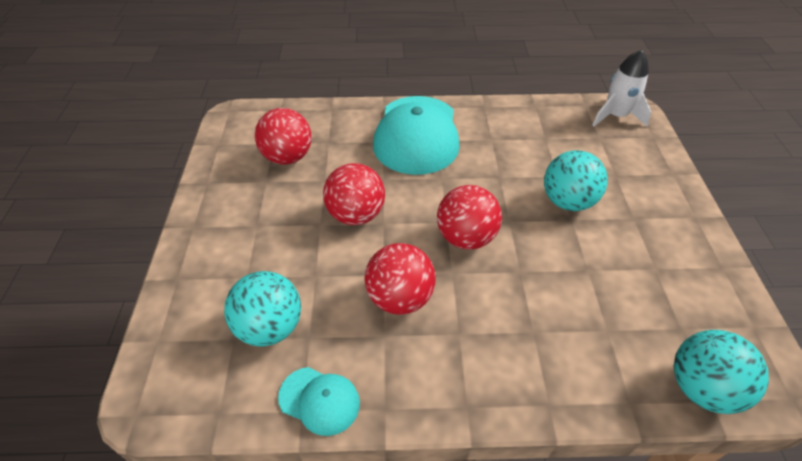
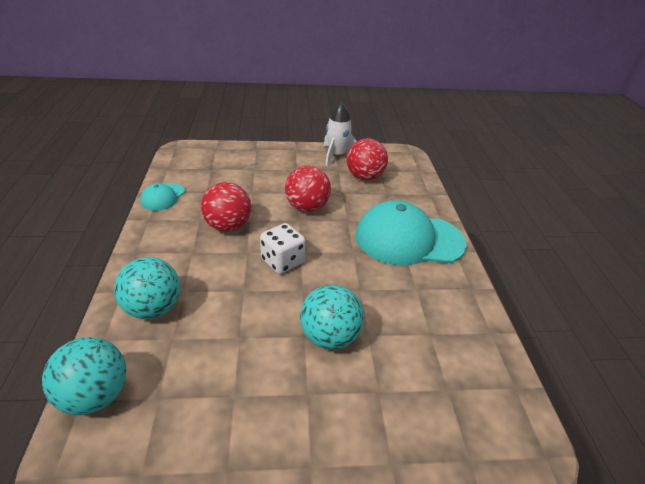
camera: 85 degrees right, 10 degrees down
(270, 327) = (216, 179): turquoise ball -> turquoise ball (153, 308)
(466, 238) = (282, 261): red ball -> white dice
(616, 116) = (503, 420): white rocket -> white rocket (336, 155)

